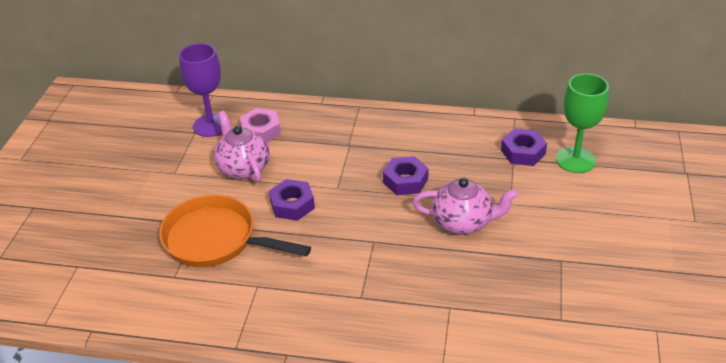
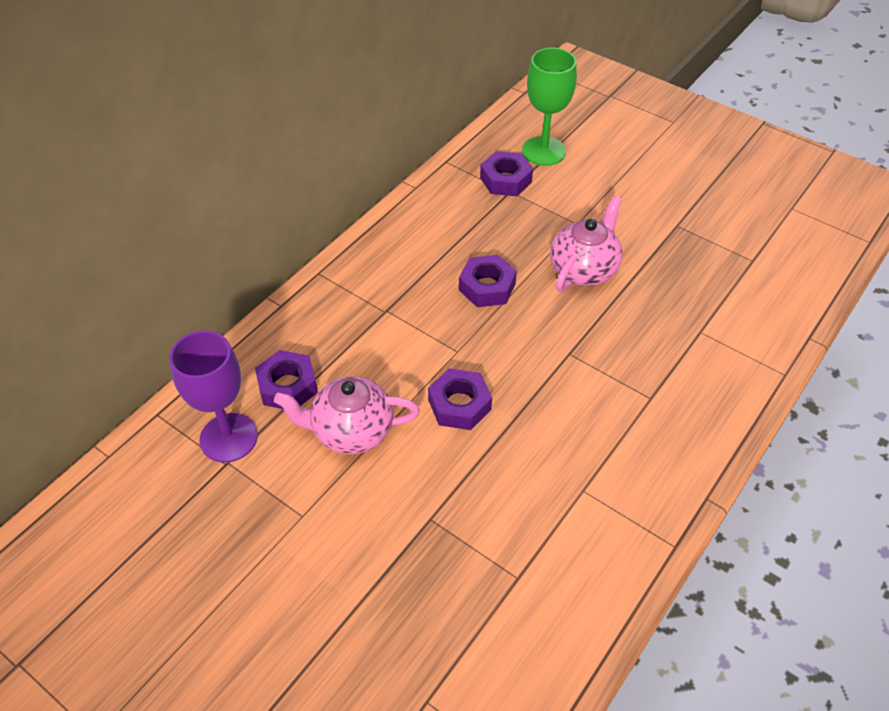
camera: 65 degrees left, 10 degrees up
(216, 240) = (475, 507): orange pan -> none
(261, 131) = (288, 386): pink nut -> purple nut

